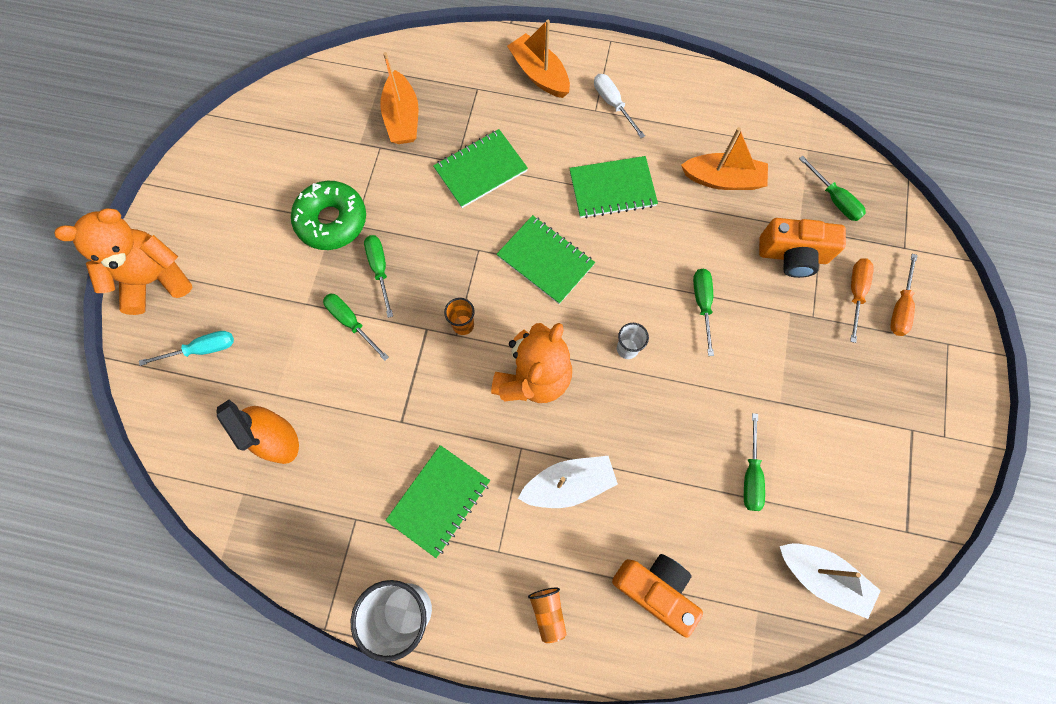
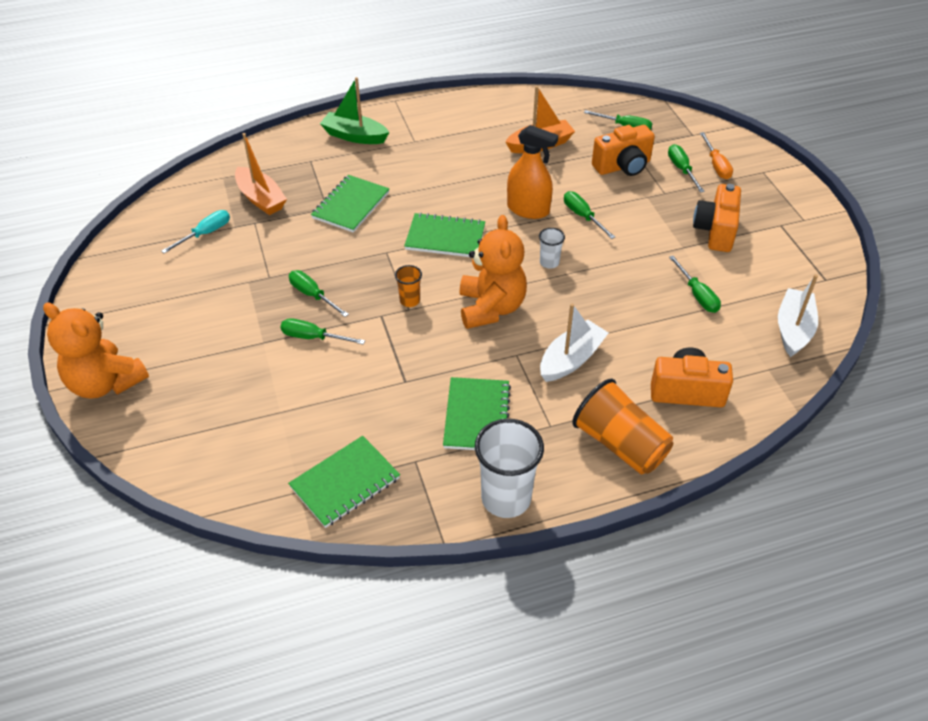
camera: 30 degrees left, 25 degrees down
(155, 279) = (105, 383): orange teddy bear -> orange teddy bear turned 90 degrees counterclockwise
(202, 349) = (187, 411): turquoise screwdriver -> turquoise screwdriver (205, 234)
(279, 439) = (306, 439): orange spray bottle -> orange spray bottle (528, 209)
(332, 221) = (246, 282): green donut -> none
(539, 74) = (354, 136): orange boat -> green boat
(548, 612) = (620, 444): orange cup -> orange cup, size x2.04
(612, 189) = (463, 179): green notebook -> green notebook (345, 483)
(613, 104) = (425, 133): white screwdriver -> none
(821, 576) = (793, 329): white boat -> white boat turned 75 degrees counterclockwise
(831, 399) = (715, 231): none -> orange camera
(855, 293) = (681, 169): orange screwdriver -> green screwdriver

